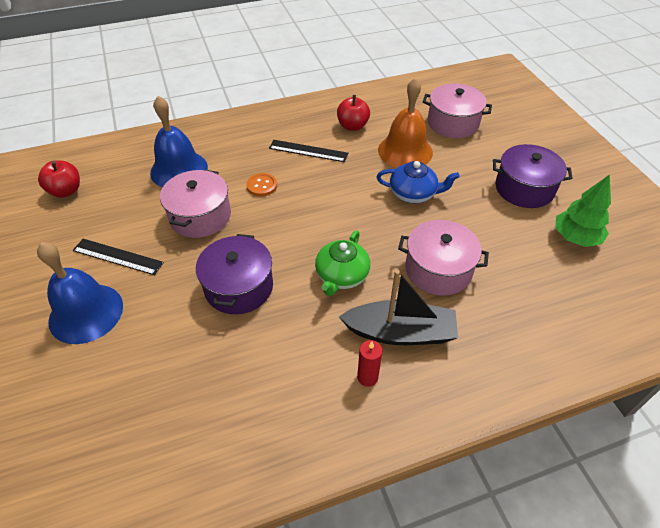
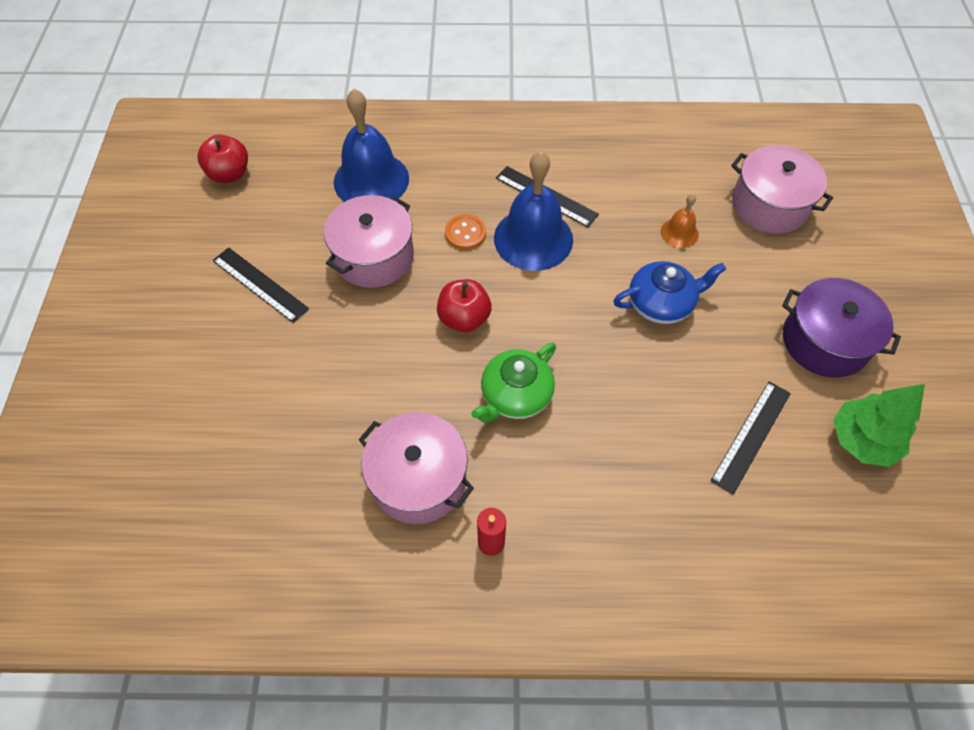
camera: 20 degrees right, 10 degrees up
(86, 313) = (203, 348): blue bell -> blue bell (533, 238)
(239, 287) = (384, 370): purple pot -> none
(352, 126) = (622, 172): red apple -> red apple (464, 318)
(400, 332) = (556, 498): black boat -> none
(405, 151) = (679, 232): orange bell -> orange bell, size x0.48
(413, 194) = (661, 303): blue teapot -> blue teapot turned 45 degrees counterclockwise
(438, 269) = (644, 427): pink pot -> pink pot (418, 479)
(508, 255) = (751, 436): none -> black ruler

